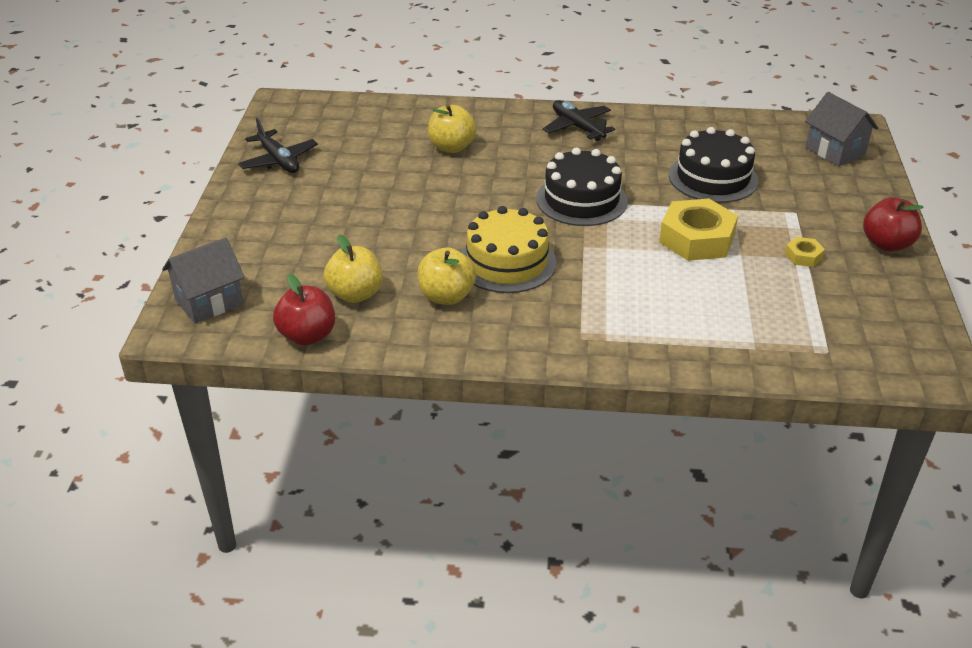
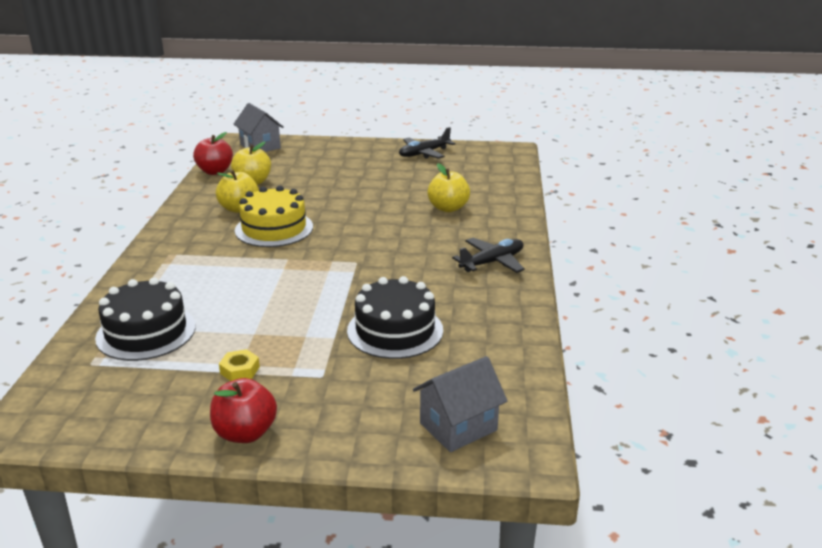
camera: 90 degrees right, 10 degrees down
(581, 200) = (360, 260): black cake -> black cake (146, 332)
(697, 239) = (285, 312): yellow nut -> none

